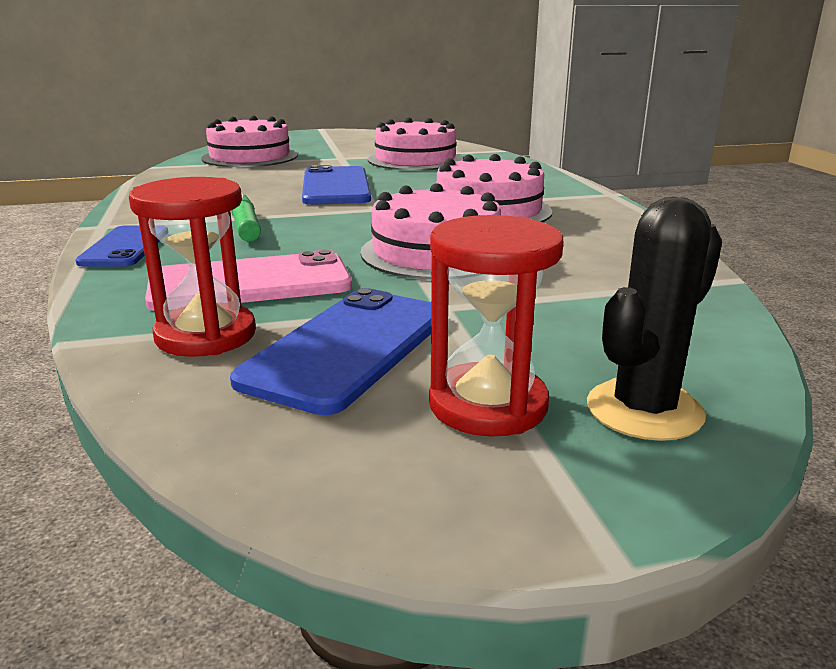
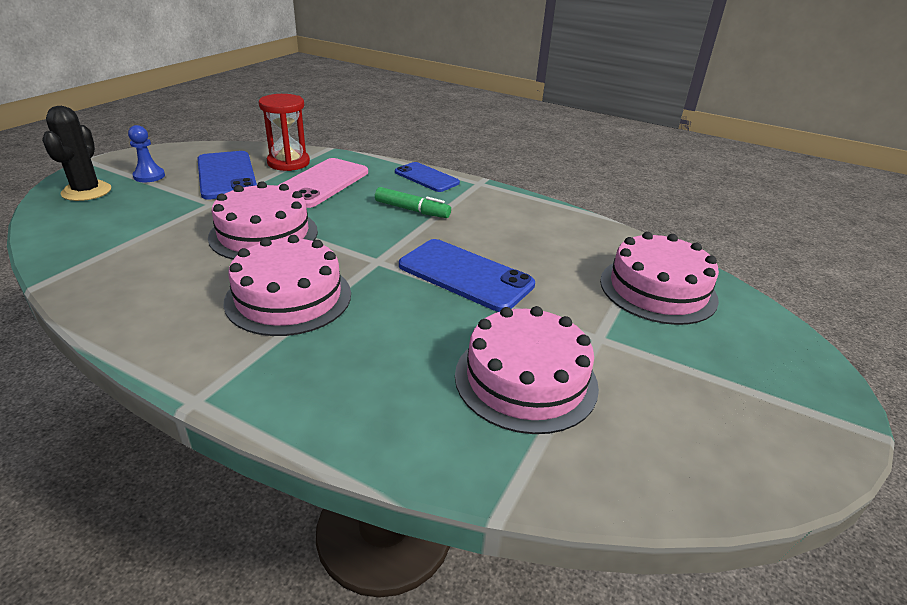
camera: 130 degrees right, 10 degrees up
(488, 405) = (149, 176): red hourglass -> blue pawn

